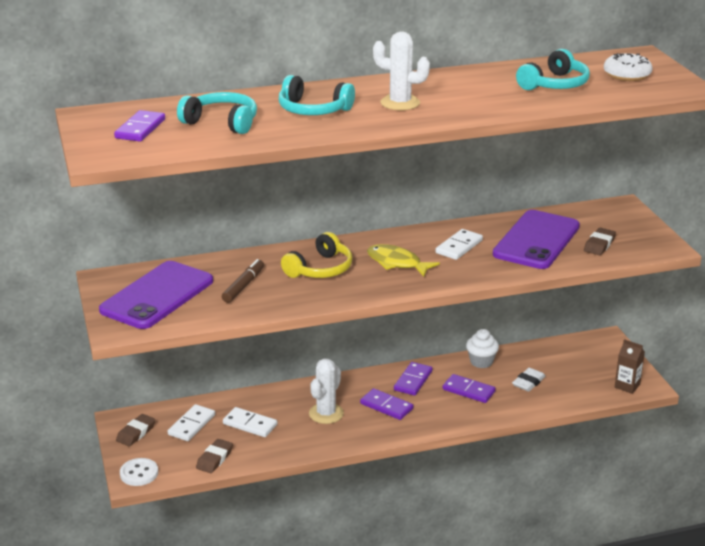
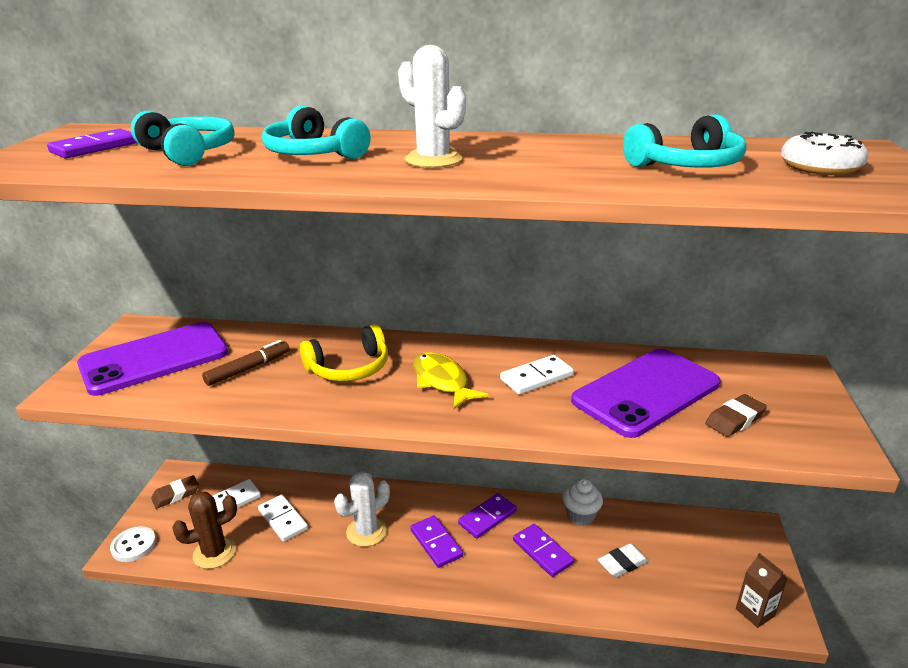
camera: 25 degrees right, 0 degrees up
(214, 459) = (214, 553): brown eraser -> brown cactus

